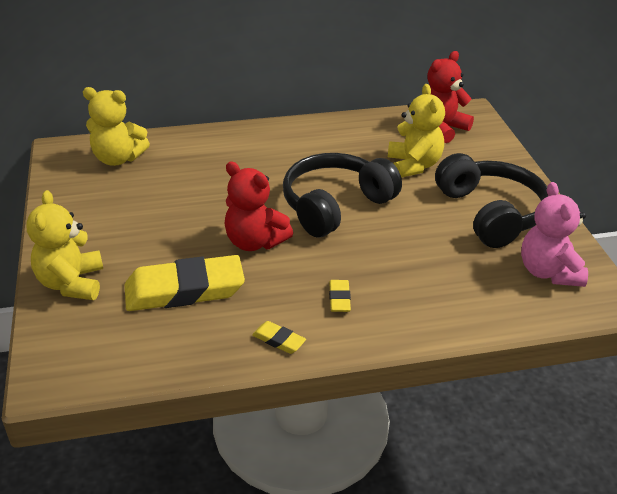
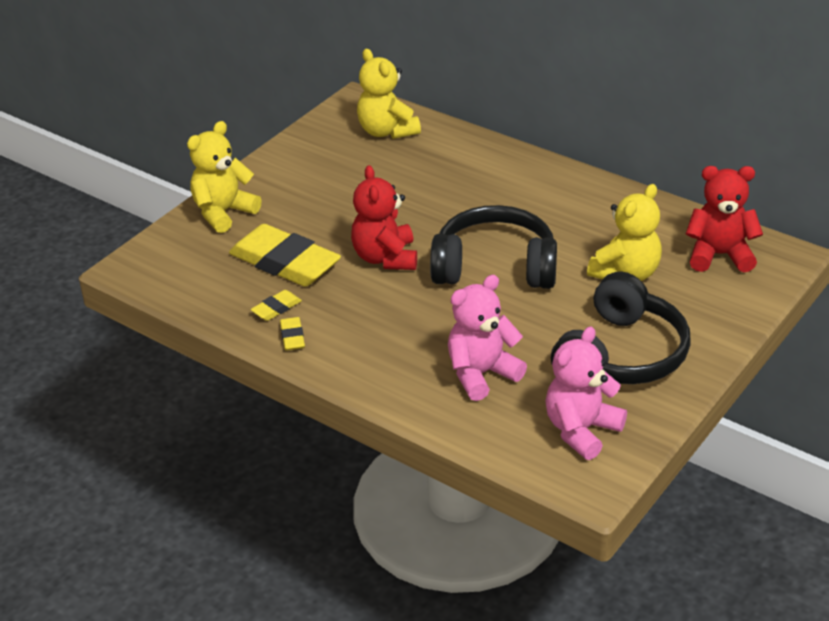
camera: 50 degrees right, 0 degrees up
(339, 299) = (378, 338): yellow eraser -> yellow eraser (276, 308)
(440, 277) = (481, 374): none -> pink teddy bear

